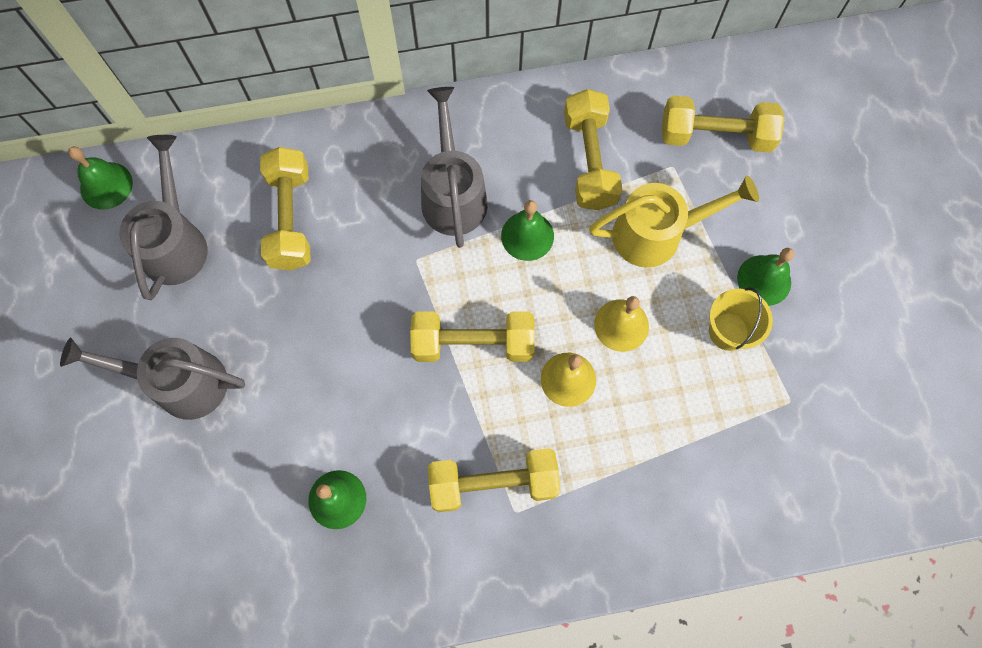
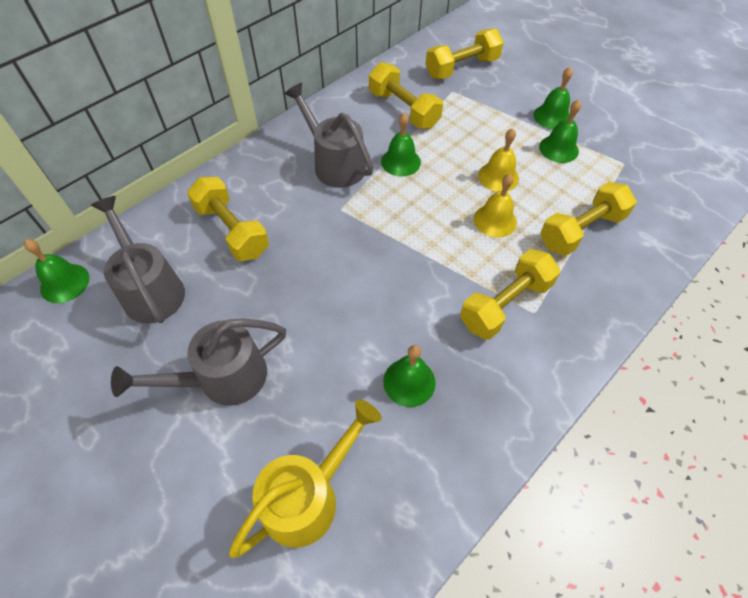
camera: 35 degrees left, 15 degrees down
(473, 343) = (419, 234): yellow dumbbell -> yellow dumbbell (581, 230)
(658, 233) = (475, 124): yellow watering can -> yellow watering can (309, 495)
(728, 331) = (558, 149): yellow bucket -> green bell

